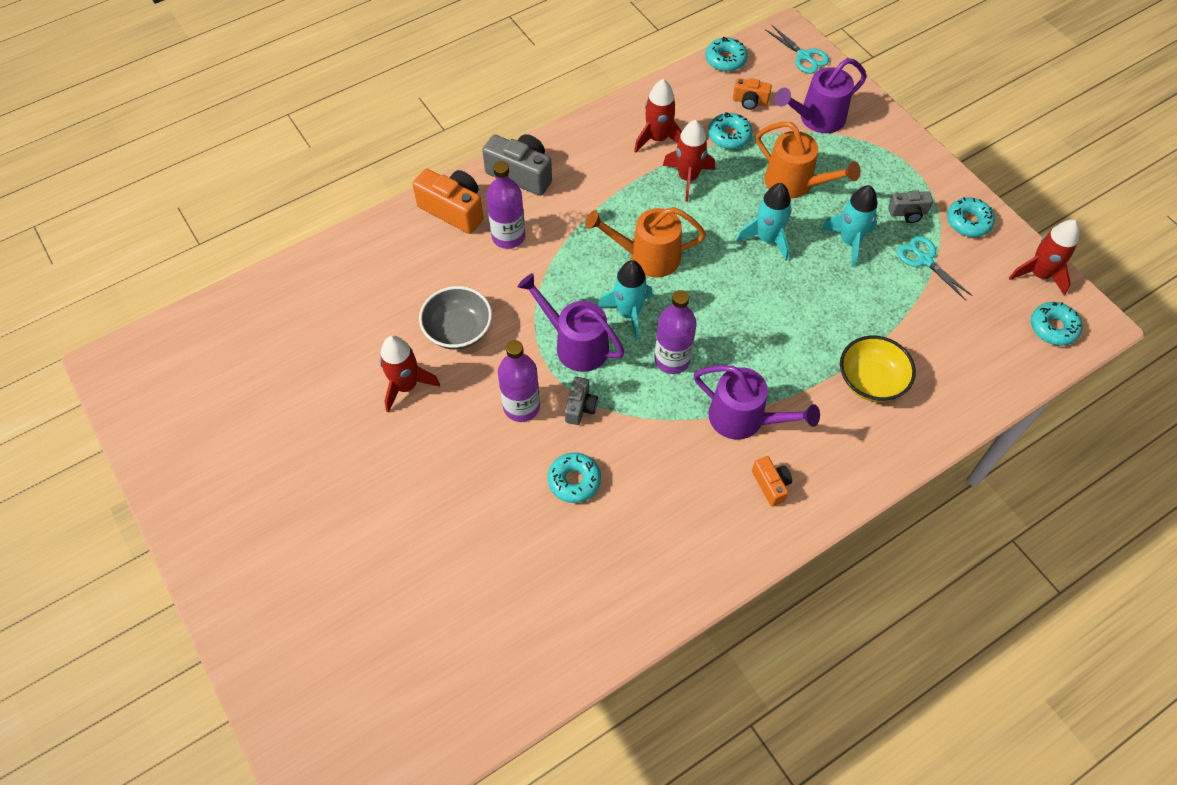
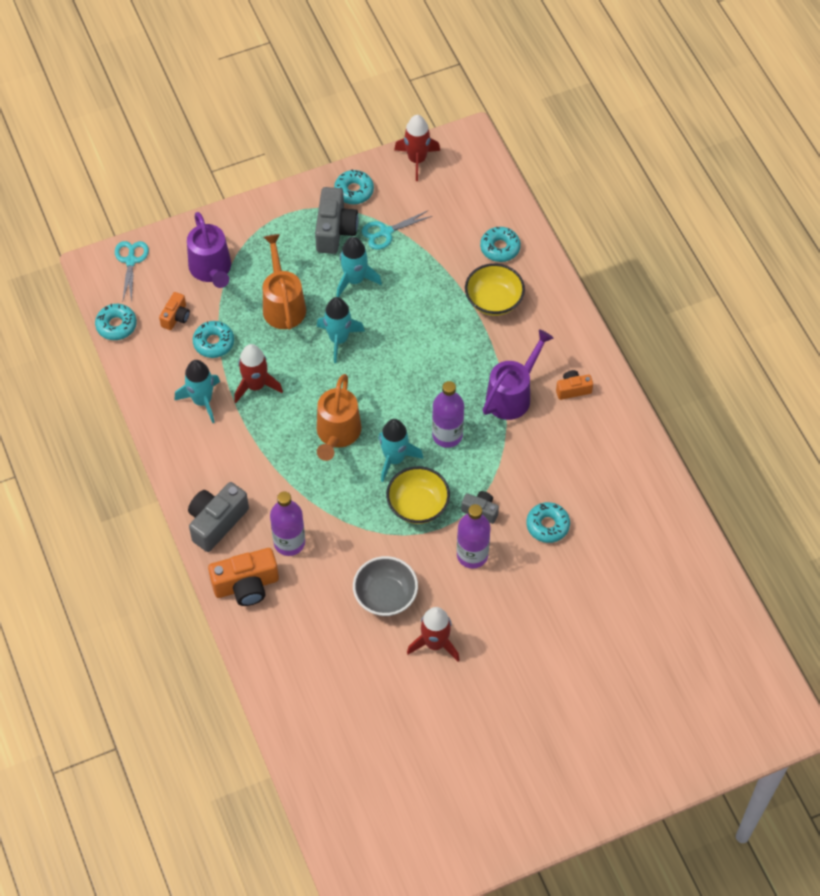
camera: 80 degrees left, 0 degrees up
(453, 210) = (246, 585): orange camera -> orange camera turned 150 degrees counterclockwise
(575, 344) = (418, 505): purple watering can -> yellow bowl
(658, 139) = (202, 401): red rocket -> turquoise rocket
(795, 184) = (283, 304): orange watering can -> orange watering can turned 60 degrees counterclockwise
(804, 56) = (131, 261): turquoise scissors -> turquoise scissors turned 60 degrees counterclockwise
(908, 213) = (335, 230): grey camera -> grey camera, size x1.79
(1053, 328) = (468, 167): turquoise donut -> turquoise donut (500, 248)

